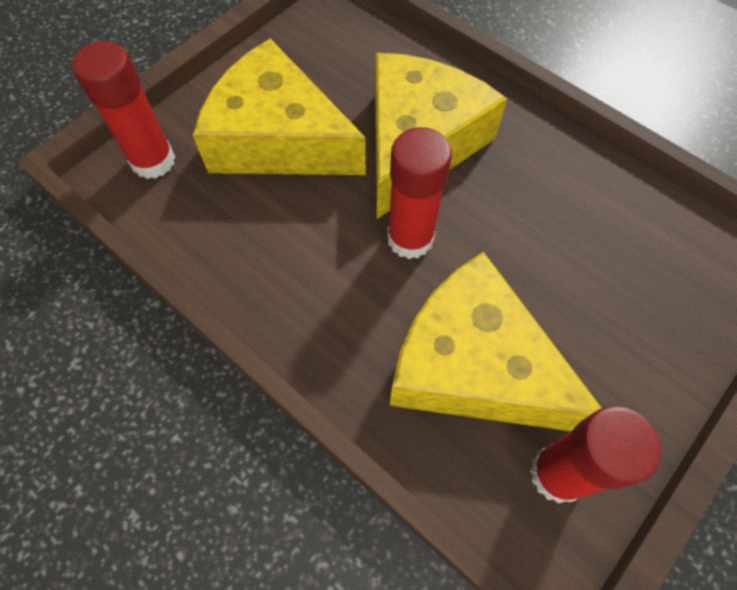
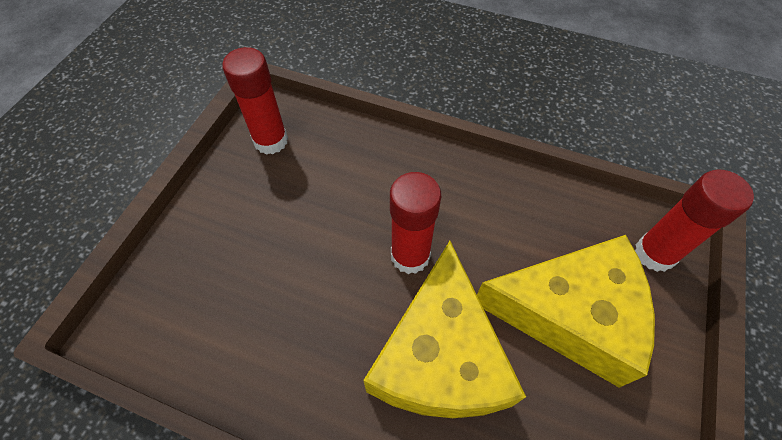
camera: 160 degrees right, 5 degrees down
(473, 365) = (335, 181): yellow cheese -> none

